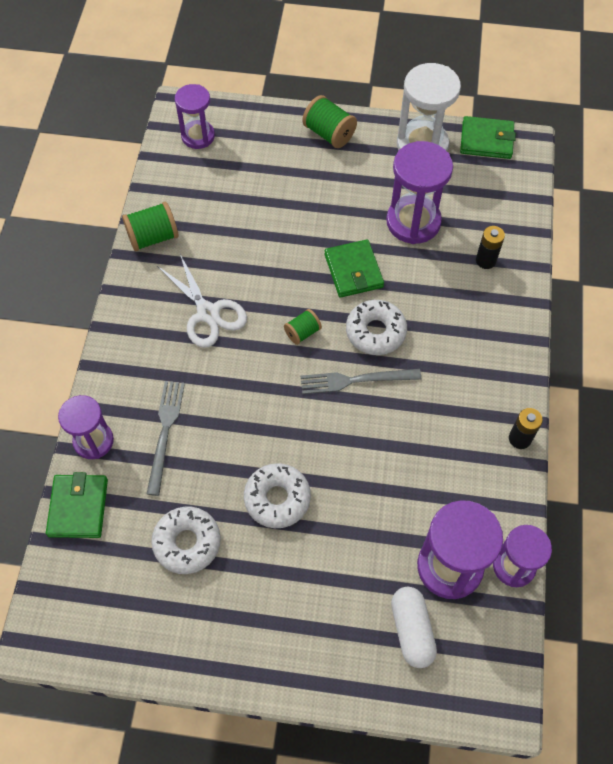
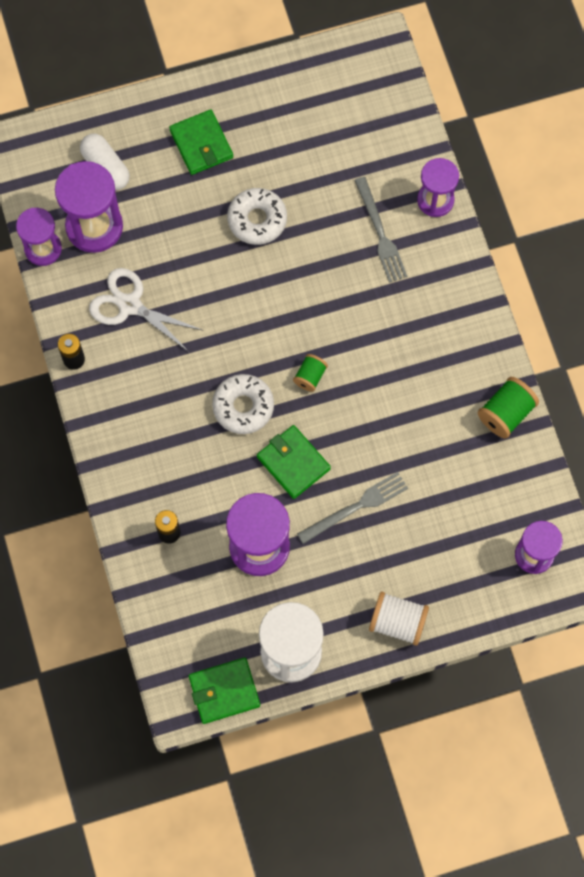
camera: 155 degrees right, 10 degrees up
(78, 507) = (413, 144): green wallet -> green wallet (201, 144)
(187, 543) = (311, 156): white donut -> none
(208, 313) = (407, 357): white scissors -> white scissors (130, 305)
(329, 134) = (397, 622): green spool -> white spool
(355, 380) = (240, 351): grey fork -> grey fork (356, 507)

